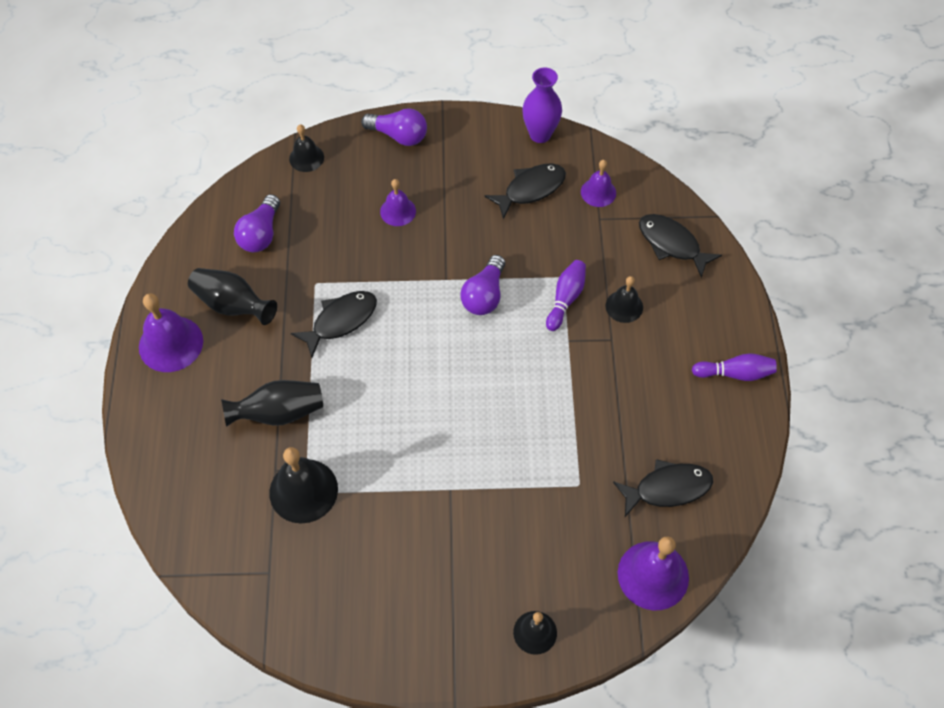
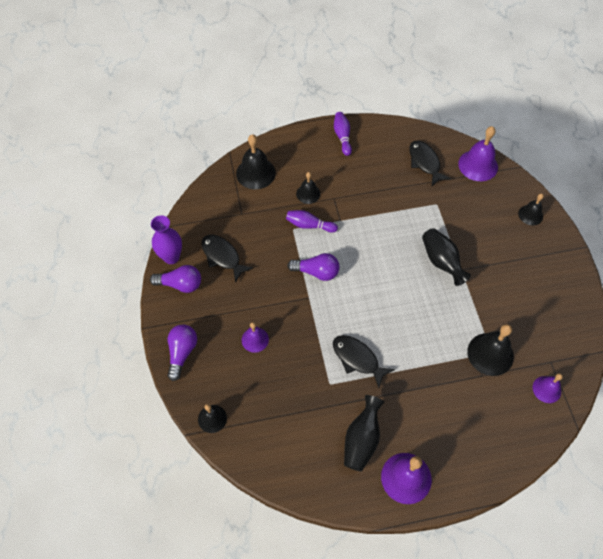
camera: 100 degrees left, 0 degrees up
(261, 234) = (292, 435): purple light bulb -> purple light bulb (180, 284)
(279, 413) = (440, 383): black vase -> black vase (441, 261)
(598, 192) = (219, 216): purple bell -> purple bell (546, 389)
(672, 244) = (255, 173): black fish -> black bell

